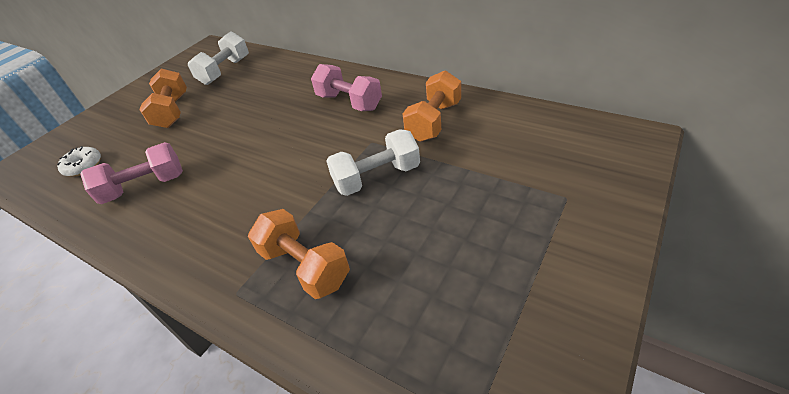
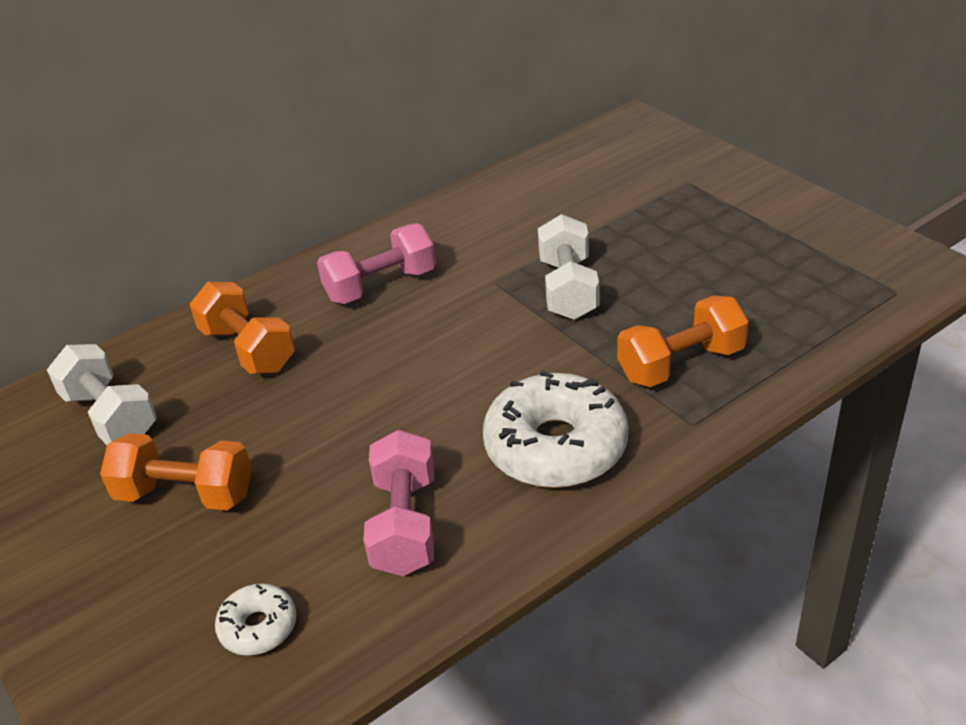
camera: 70 degrees left, 5 degrees down
(208, 226) = (555, 446): none -> white donut
(434, 121) = (496, 227): orange dumbbell -> orange dumbbell (248, 349)

